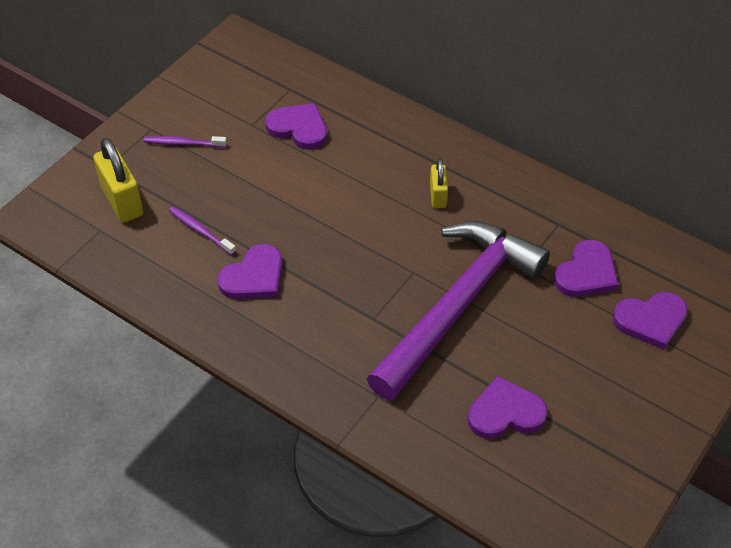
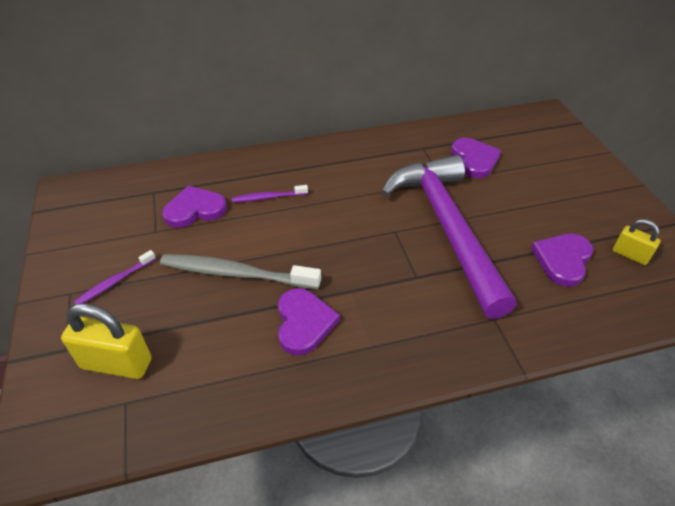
camera: 50 degrees left, 5 degrees down
(200, 230) = (217, 328): purple toothbrush -> purple toothbrush (268, 197)
(260, 203) = (236, 273): none -> grey toothbrush
(438, 196) = (342, 182): yellow padlock -> yellow padlock (630, 255)
(651, 320) = (536, 157): purple heart -> none

